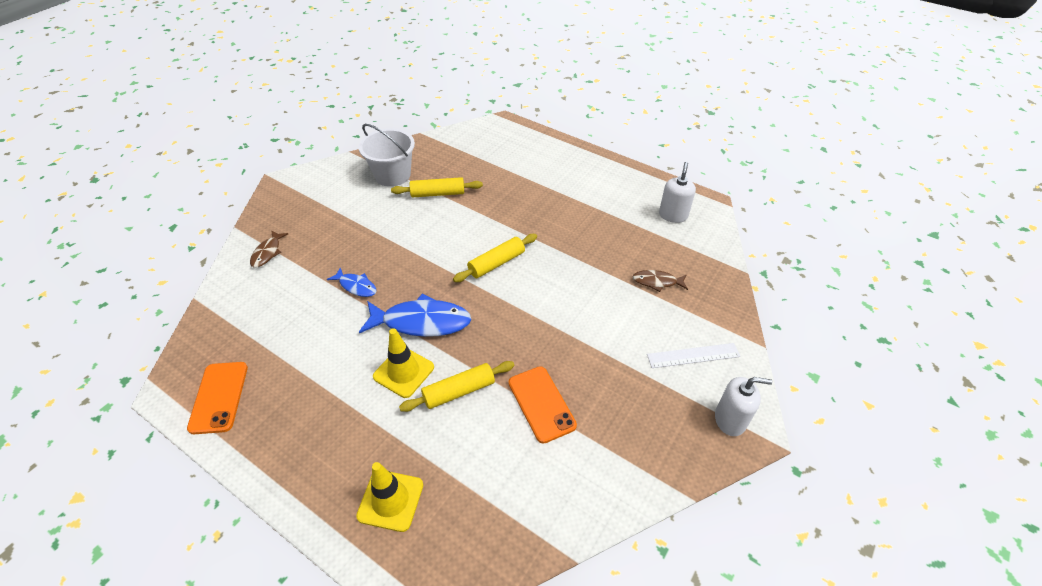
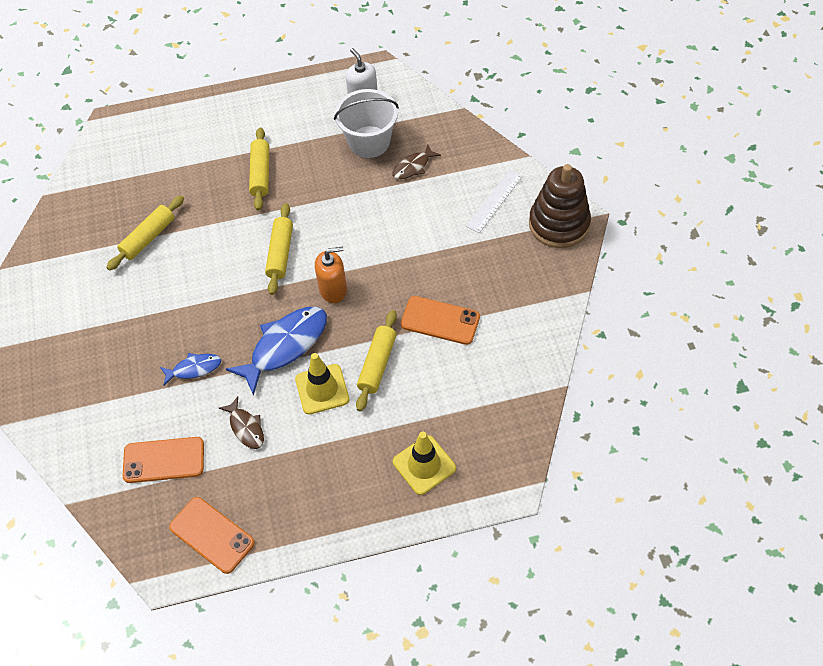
camera: 45 degrees left, 10 degrees up
(266, 323) = (164, 460): none -> orange phone
(267, 253) = (72, 415): brown fish -> brown fish (246, 427)
(392, 175) = (80, 255): white bucket -> white bucket (369, 142)
(498, 314) = (333, 290): none -> orange soap dispenser
(548, 208) = (260, 174): none -> yellow rolling pin
(730, 420) = (559, 224): white soap dispenser -> brown stacking toy

